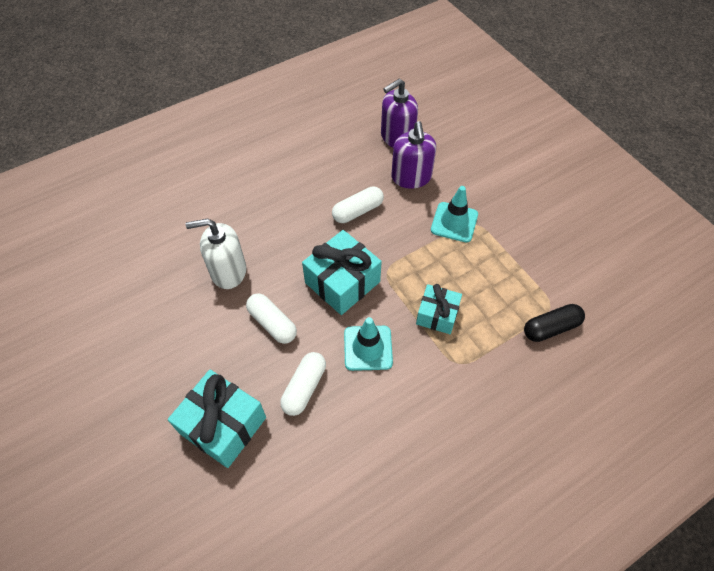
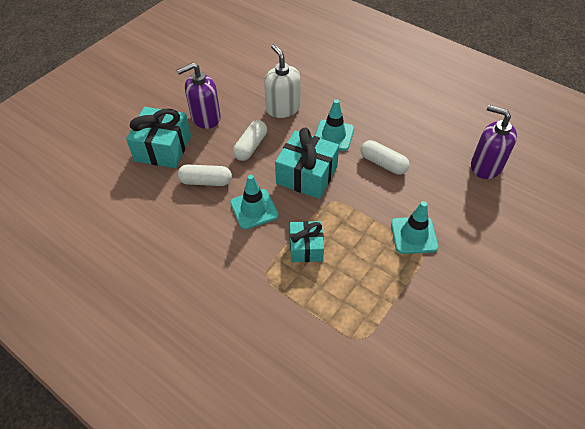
camera: 70 degrees right, 5 degrees down
(297, 238) = (333, 135): none -> turquoise traffic cone
(411, 177) = (445, 189): purple soap dispenser -> purple soap dispenser (205, 118)
(551, 328) = (334, 343): black capsule -> none

